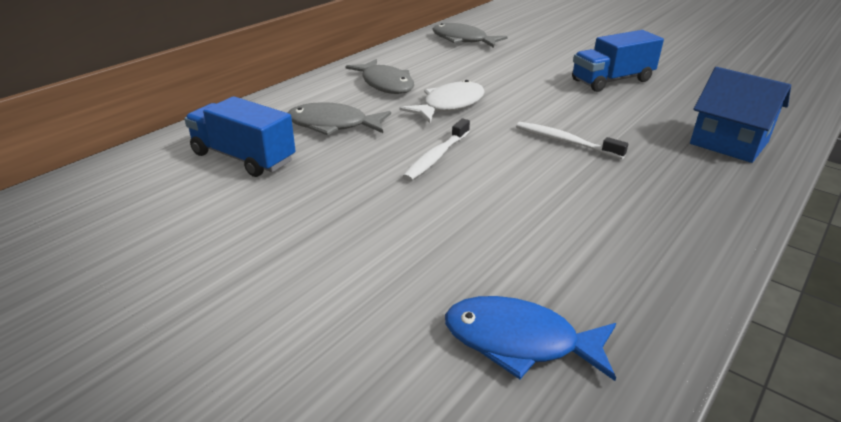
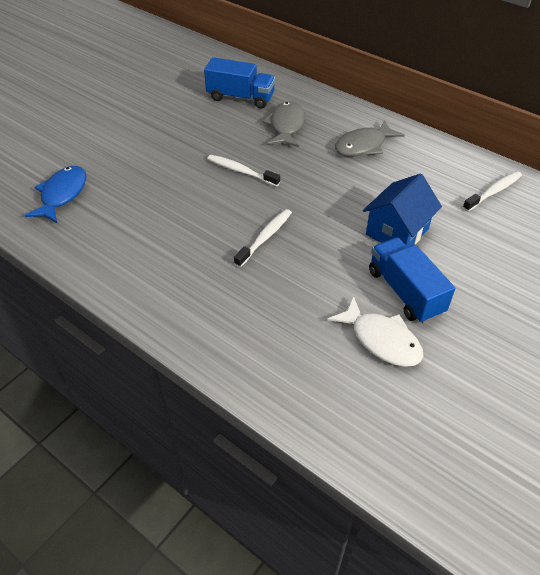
camera: 90 degrees right, 15 degrees up
(243, 157) = (240, 97): blue truck -> blue truck turned 75 degrees clockwise
(449, 105) = (327, 179): white fish -> white fish (381, 340)
(463, 40) = (493, 192): grey fish -> white toothbrush
(729, 143) = (266, 346): blue house -> blue house (397, 232)

